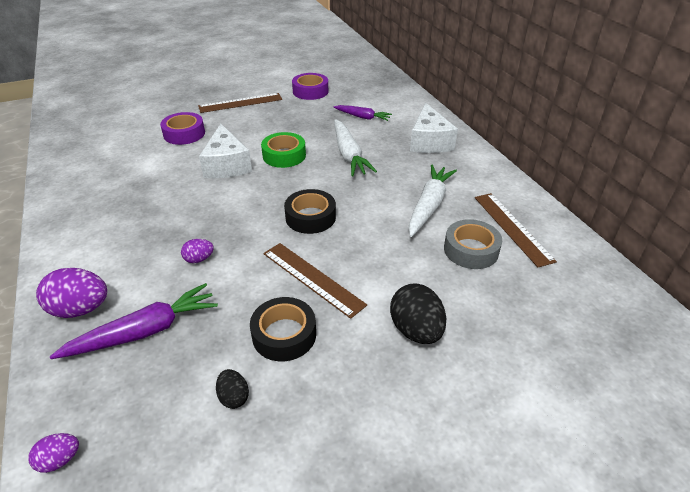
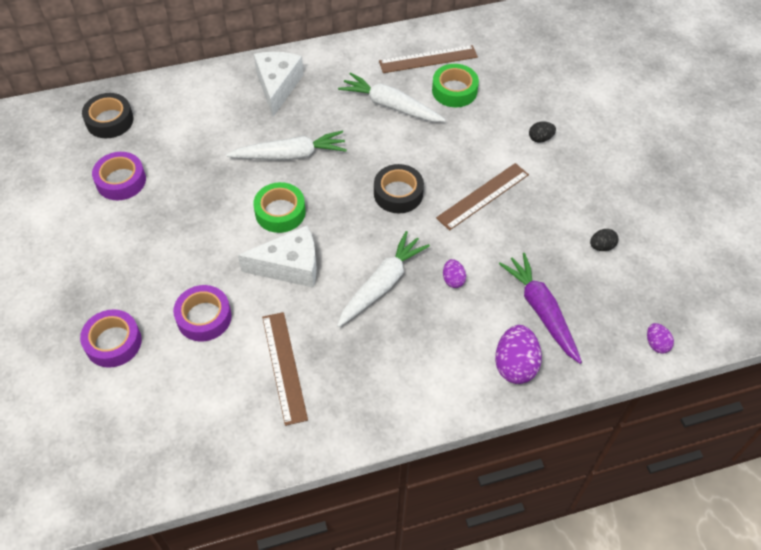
camera: 85 degrees left, 15 degrees up
(171, 105) = (113, 342): none -> purple tape
(200, 213) = (381, 285): none -> white carrot
(240, 103) = (131, 258): brown ruler -> brown ruler (284, 367)
(284, 335) = (544, 216): black tape -> black tape (109, 120)
(362, 117) = (208, 135): purple carrot -> none
(416, 330) = (540, 138): black egg -> black egg, size x0.54
(429, 141) = (277, 86): white cheese -> white cheese turned 90 degrees counterclockwise
(471, 250) = (454, 90): grey tape -> green tape

